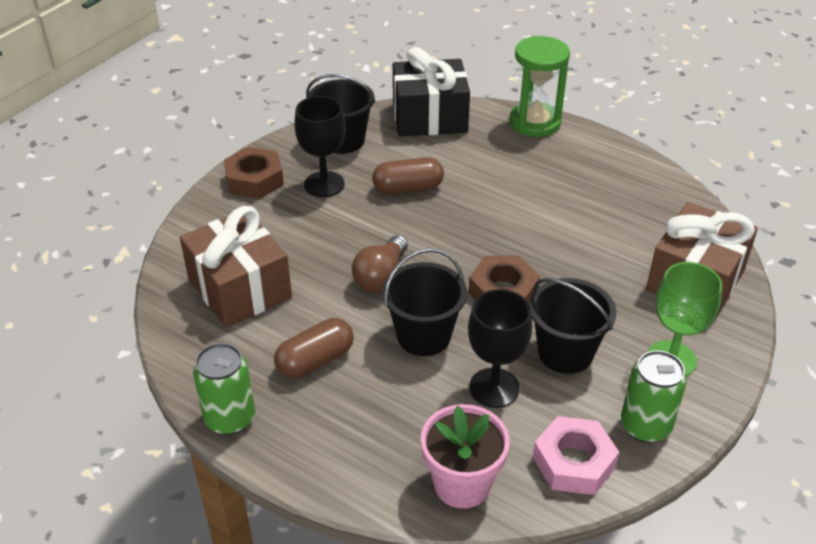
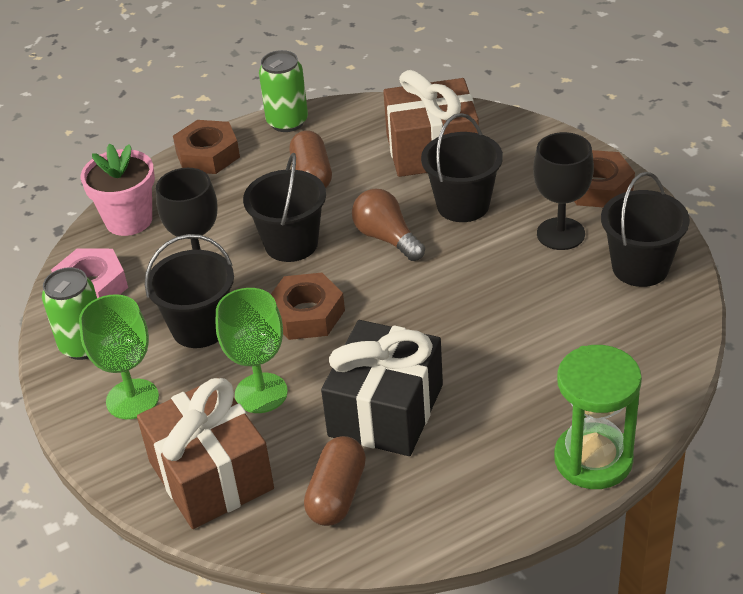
camera: 120 degrees right, 0 degrees up
(313, 245) = (463, 205): none -> black bucket
(318, 466) = (208, 155): none -> brown nut
(408, 188) = (516, 295): brown capsule -> brown capsule (337, 494)
(429, 117) = (655, 357): black gift -> black gift (385, 410)
(602, 285) = (261, 393): none -> green goblet

